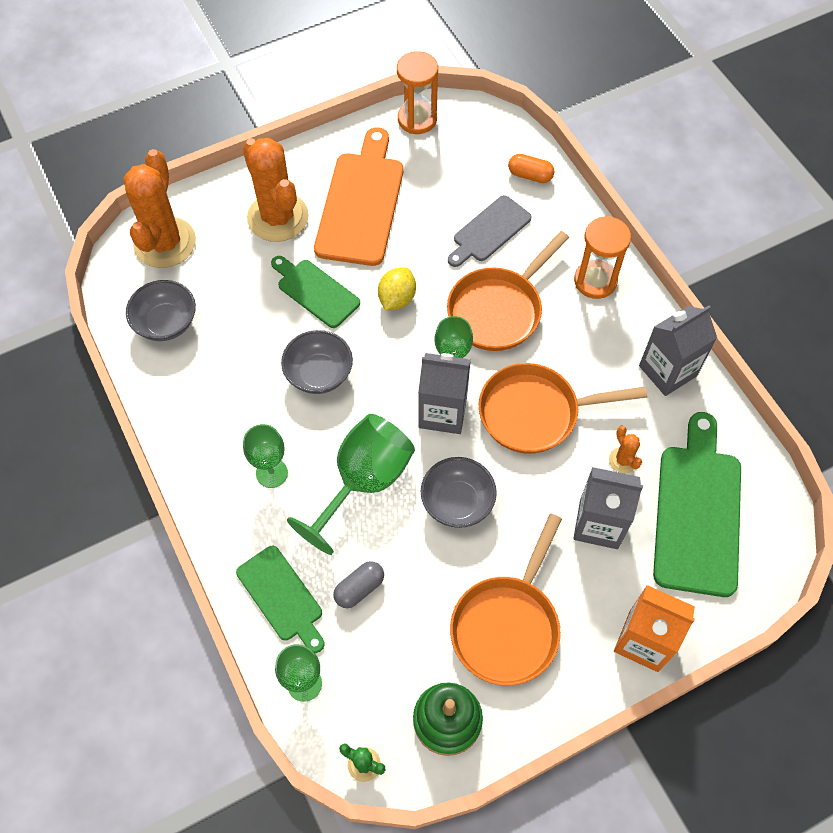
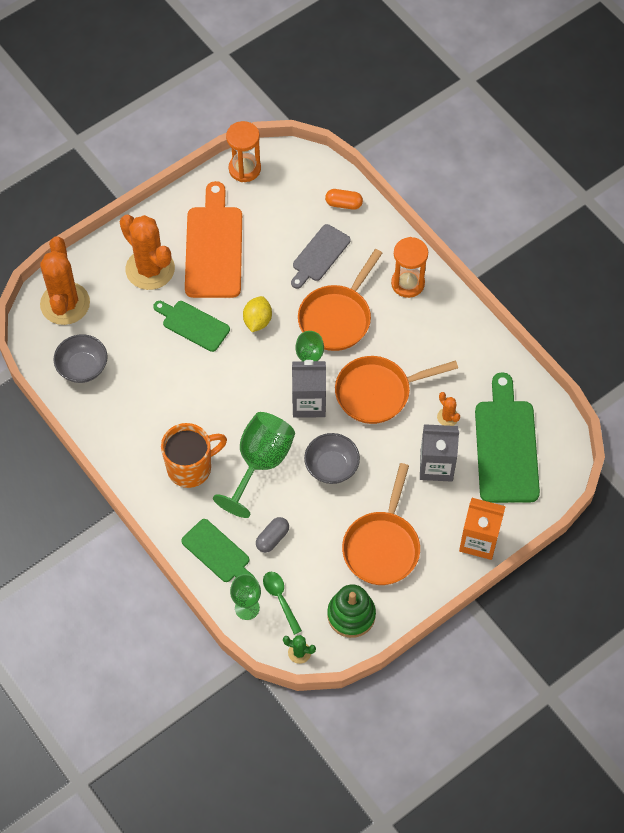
camera: 10 degrees left, 0 degrees up
(271, 473) = (190, 467): green goblet -> orange mug
(319, 374) = (210, 388): grey bowl -> none
(353, 679) = (280, 599): none -> green spoon
(667, 371) = (472, 345): grey carton -> none

